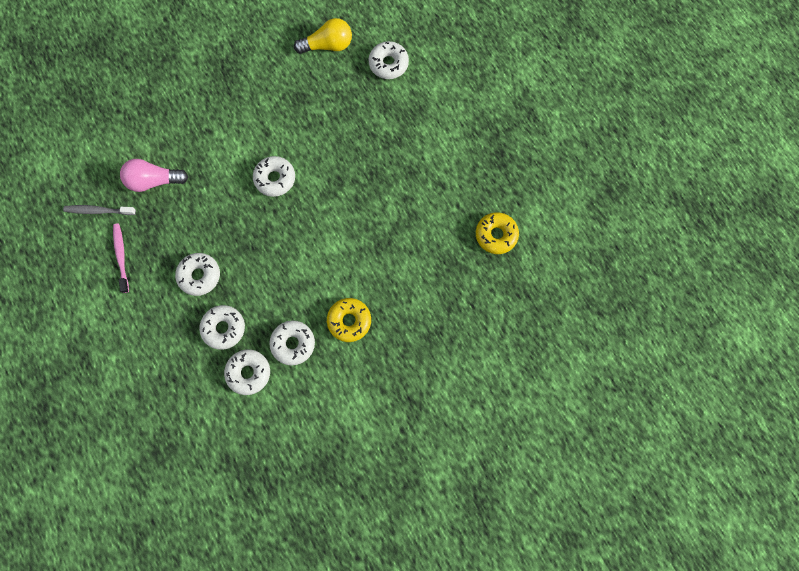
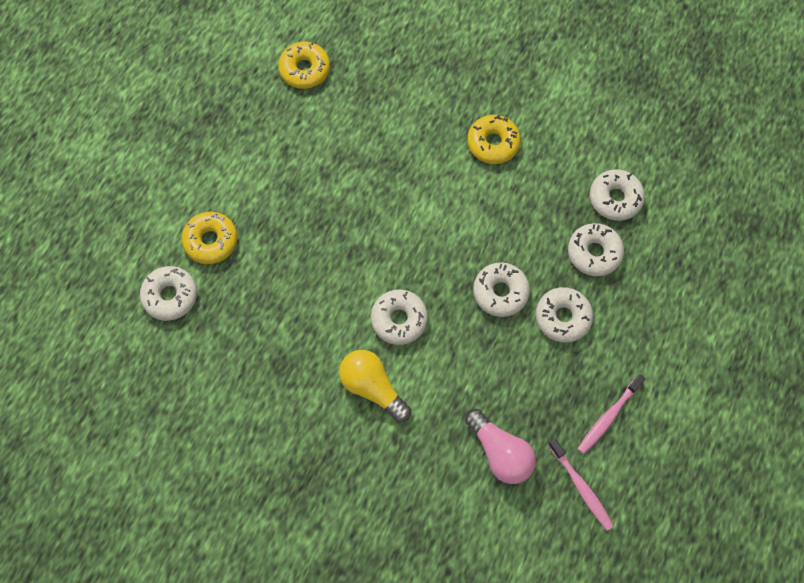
camera: 125 degrees left, 5 degrees down
(98, 211) = (581, 487): grey toothbrush -> pink toothbrush
(293, 344) = (555, 178): white donut -> white donut (500, 292)
(328, 45) = (189, 381): yellow light bulb -> yellow light bulb (372, 387)
(408, 105) = (211, 241): none -> yellow donut

